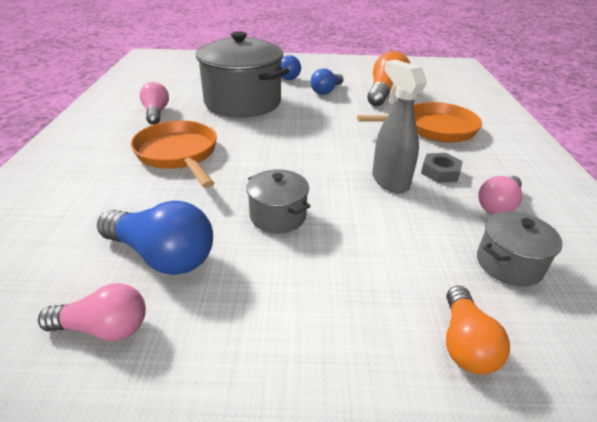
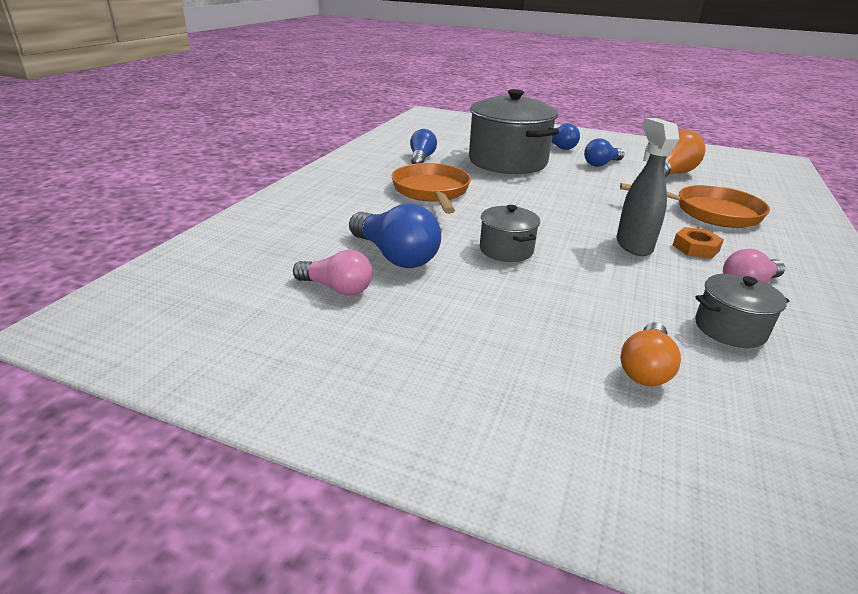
camera: 20 degrees right, 5 degrees down
(156, 113) = (421, 158): pink light bulb -> blue light bulb
(440, 172) = (695, 248): grey nut -> orange nut

